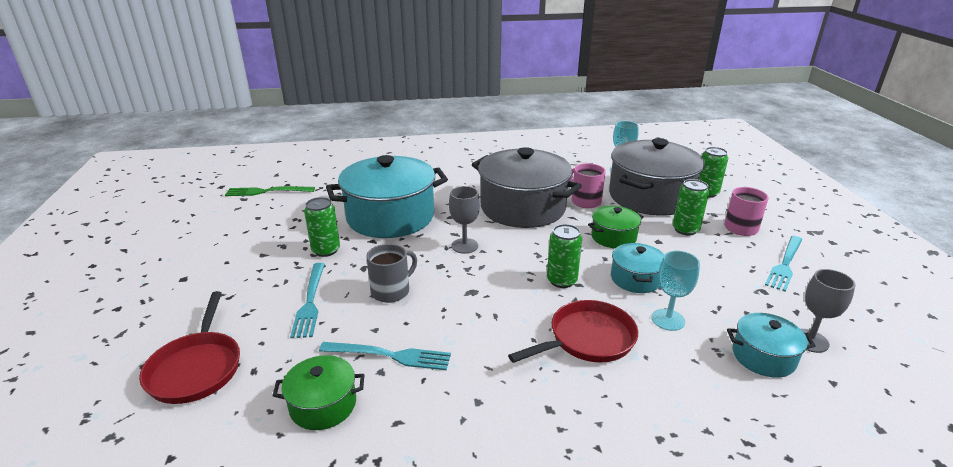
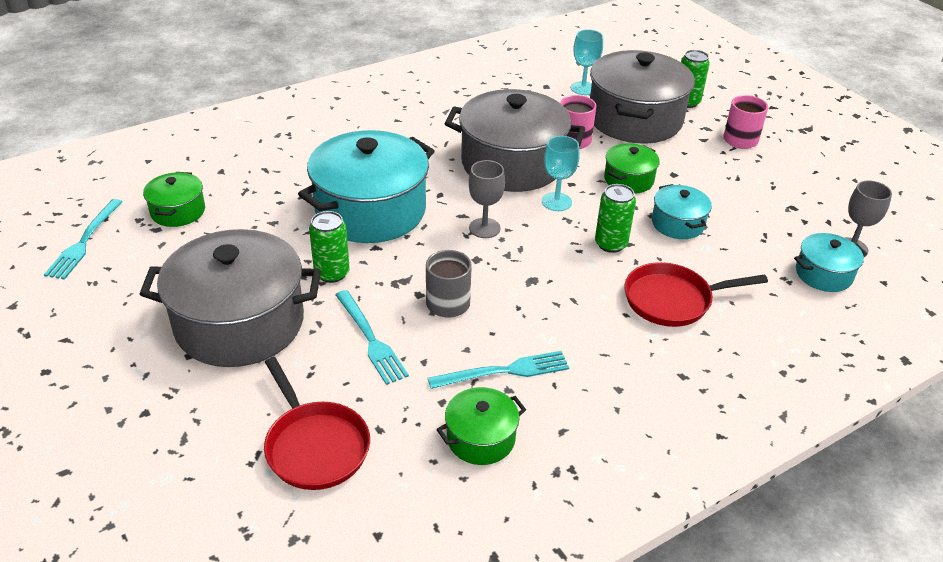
camera: 25 degrees left, 10 degrees up
(234, 267) = (240, 323): none -> grey pot
(266, 191) = (178, 211): green fork -> green pot
(587, 339) = (673, 300): red pan -> red pan turned 135 degrees counterclockwise
(668, 320) = (730, 260): turquoise goblet -> turquoise goblet (556, 202)
(685, 229) = (691, 154): green can -> none
(785, 264) = (797, 173): turquoise fork -> turquoise fork (84, 242)

